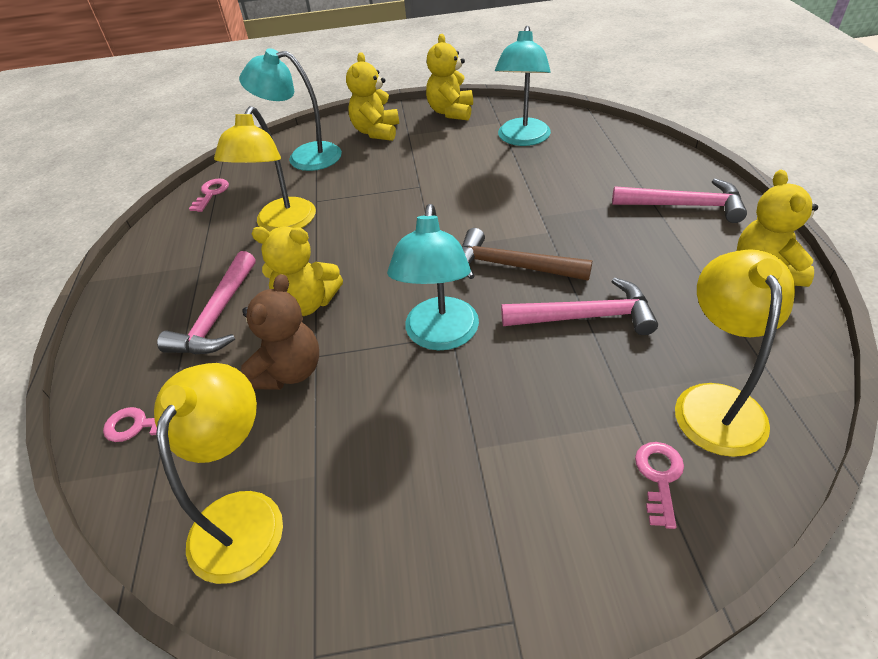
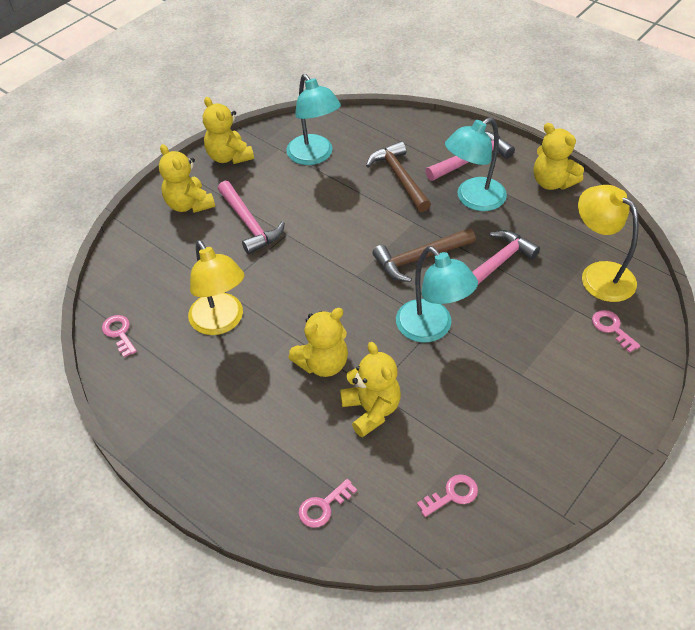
camera: 45 degrees left, 5 degrees up
(217, 316) = (272, 412): pink hammer -> pink hammer (249, 223)
(243, 515) = (452, 495): yellow lamp -> pink key
(289, 372) = (371, 410): brown teddy bear -> yellow teddy bear
(304, 157) = (156, 258): turquoise lamp -> turquoise lamp (473, 199)
(582, 188) = (399, 178): none -> brown hammer

